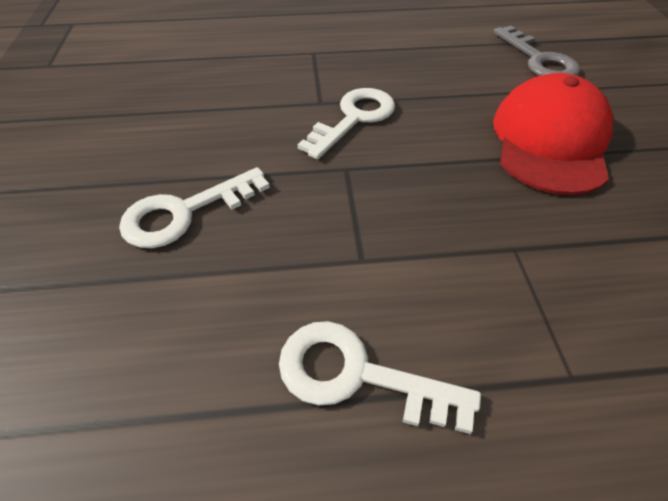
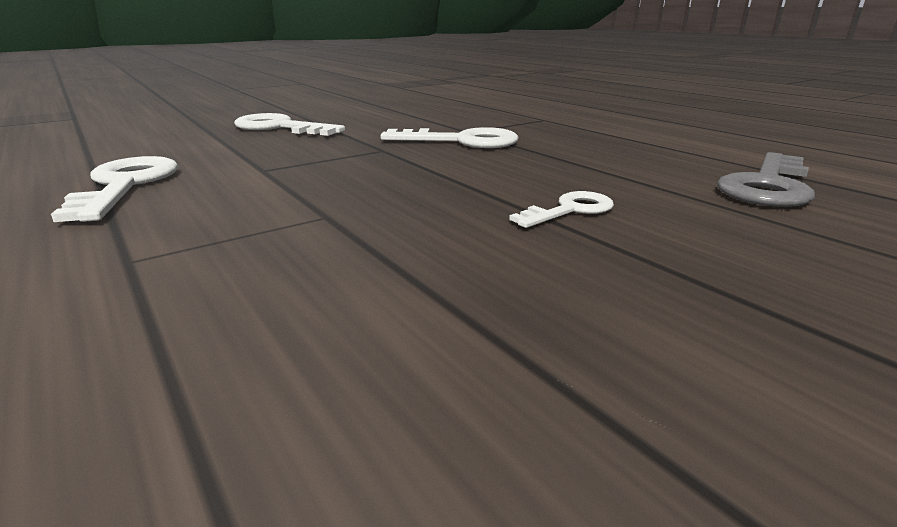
camera: 60 degrees right, 25 degrees down
(550, 141) = (570, 210): red cap -> white key

